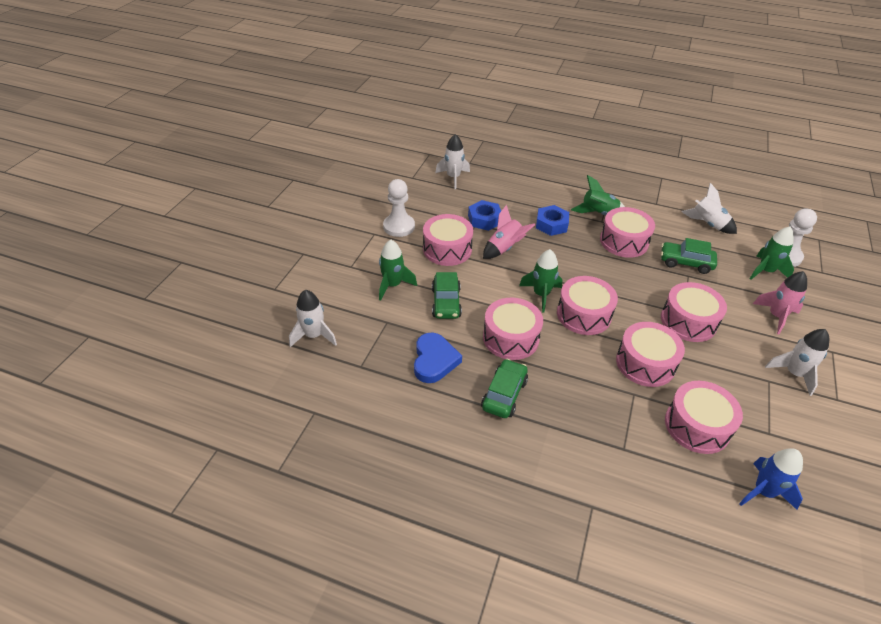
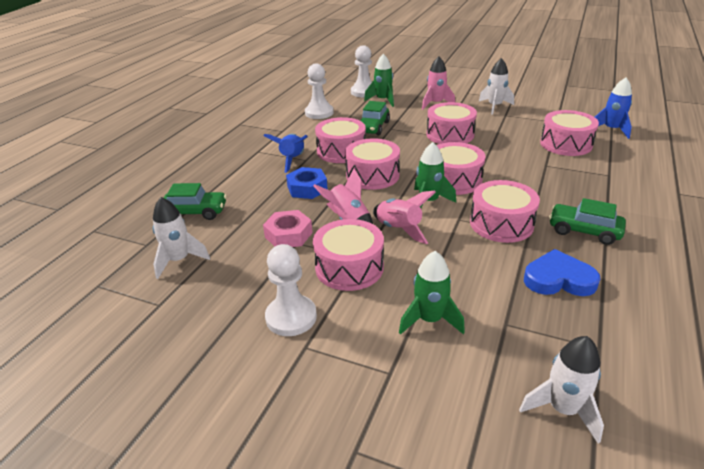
camera: 85 degrees left, 10 degrees down
(446, 303) = (456, 269): green car -> green car (195, 212)
(484, 219) = (288, 235): blue nut -> pink nut
(496, 275) = (399, 229): none -> pink rocket
(598, 213) = (292, 160): green rocket -> blue rocket
(645, 363) = (507, 157): pink drum -> pink drum (372, 175)
(707, 224) = (319, 113): white rocket -> white pawn

